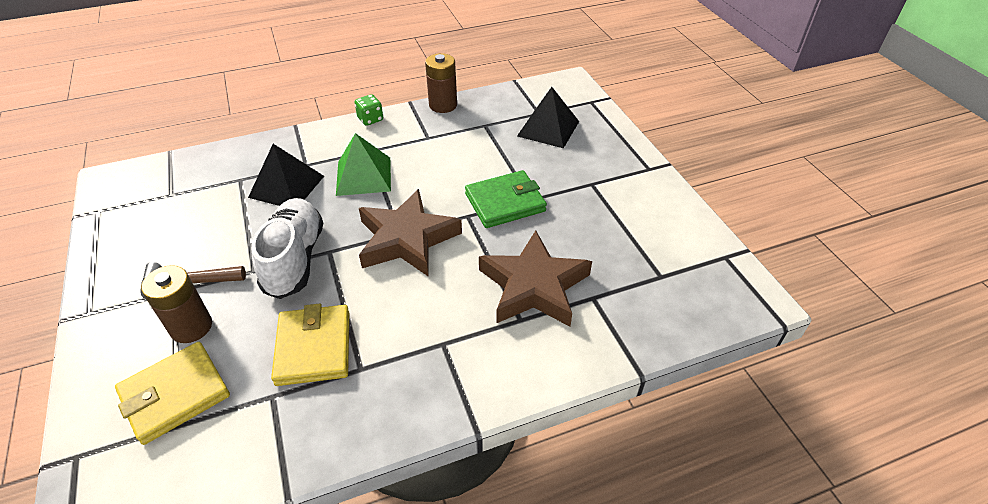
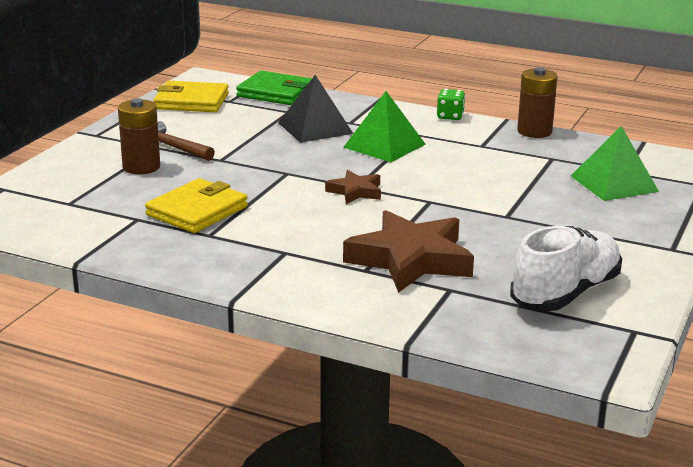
camera: 45 degrees right, 20 degrees down
(175, 394) = (87, 190): yellow wallet -> yellow wallet (191, 101)
(294, 259) = (256, 166): white shoe -> white shoe (565, 293)
(407, 239) = (355, 191): brown star -> brown star, size x0.50
(505, 202) = (477, 208): green wallet -> green wallet (276, 93)
(548, 128) = (614, 183): black pyramid -> green pyramid

